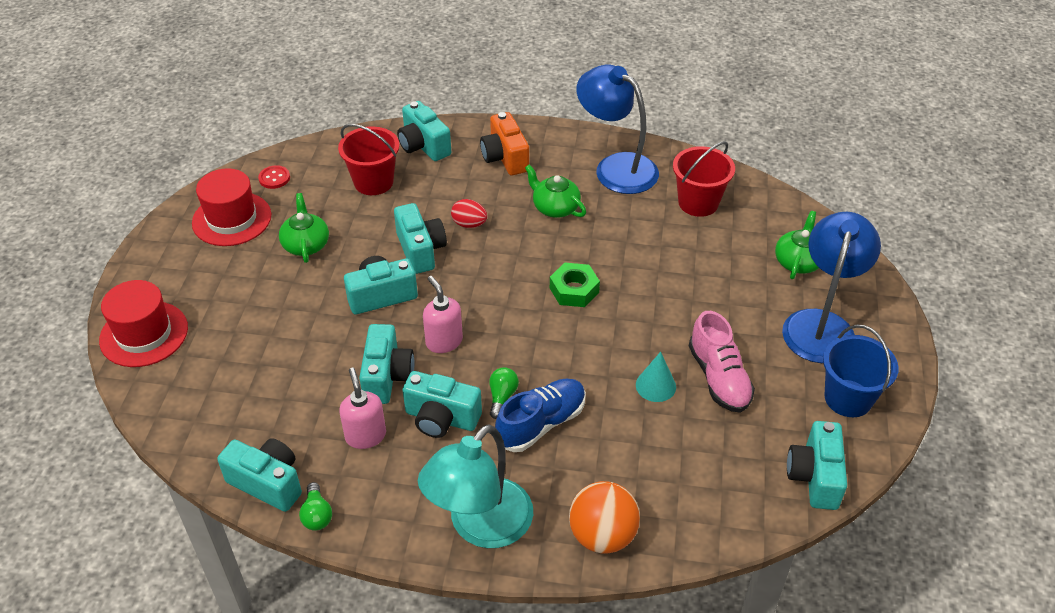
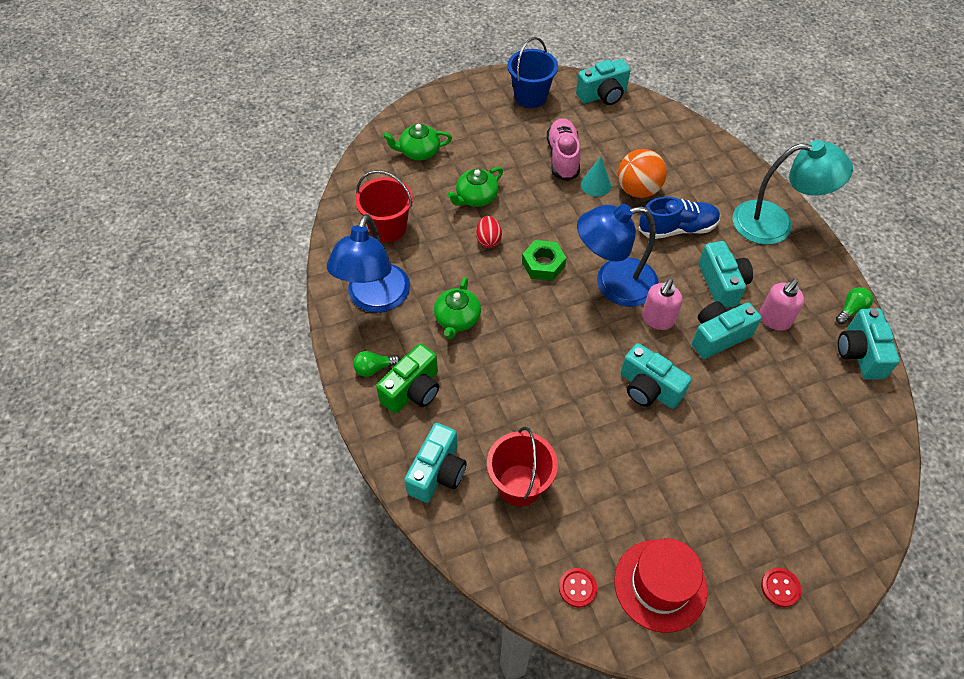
camera: 120 degrees left, 10 degrees up
(144, 334) = (838, 548): red hat -> none
(159, 281) = (780, 587): none -> red button
(306, 244) = (640, 488): green teapot -> green teapot (476, 197)
(421, 250) = (578, 390): turquoise camera -> none
(469, 224) = (521, 371): red egg -> red egg (488, 240)
(502, 397) = (675, 259): green light bulb -> green light bulb (374, 368)
(505, 158) = (413, 390): orange camera -> green camera
(541, 424) = (677, 229): blue shoe -> blue shoe turned 150 degrees clockwise
(602, 535) = (726, 167): orange ball -> orange ball (638, 190)
(719, 378) = (563, 157): pink shoe -> pink shoe turned 45 degrees counterclockwise
(821, 324) = (475, 124): blue lamp -> blue lamp (613, 284)

